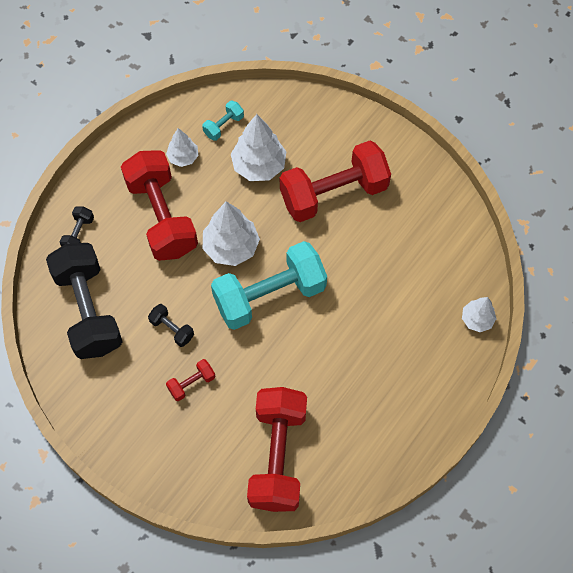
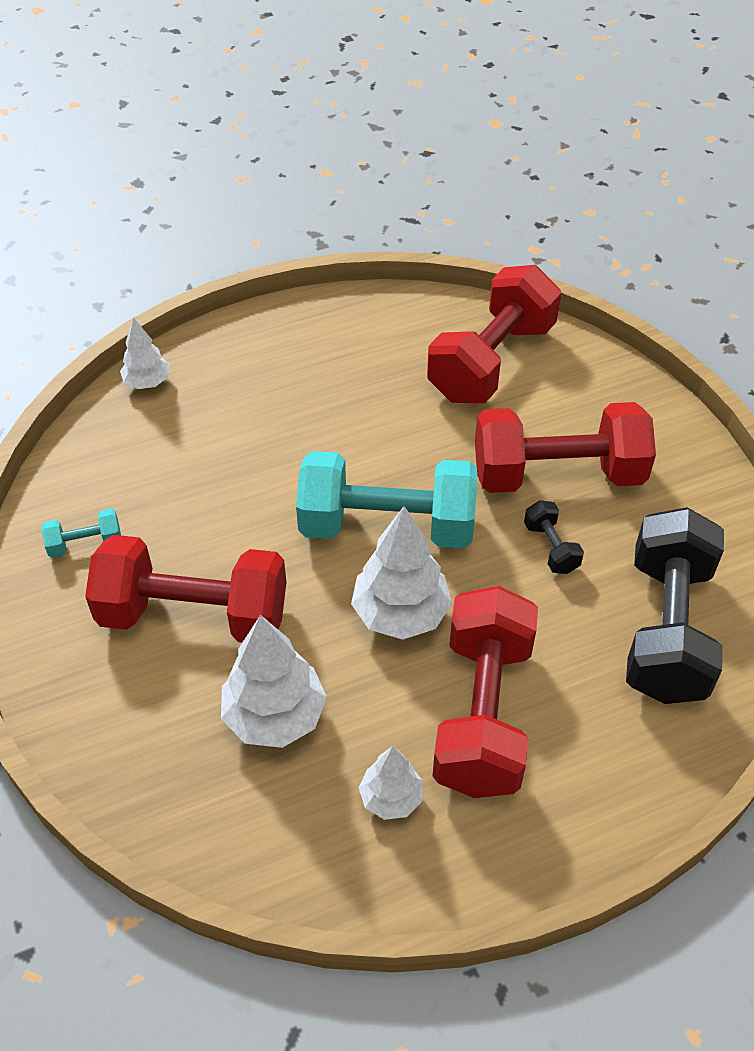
camera: 150 degrees left, 15 degrees down
(78, 234) = (638, 754): black dumbbell -> none
(191, 383) = (557, 474): red dumbbell -> red dumbbell, size x2.37
(223, 126) = (285, 820): turquoise dumbbell -> turquoise dumbbell (85, 544)

